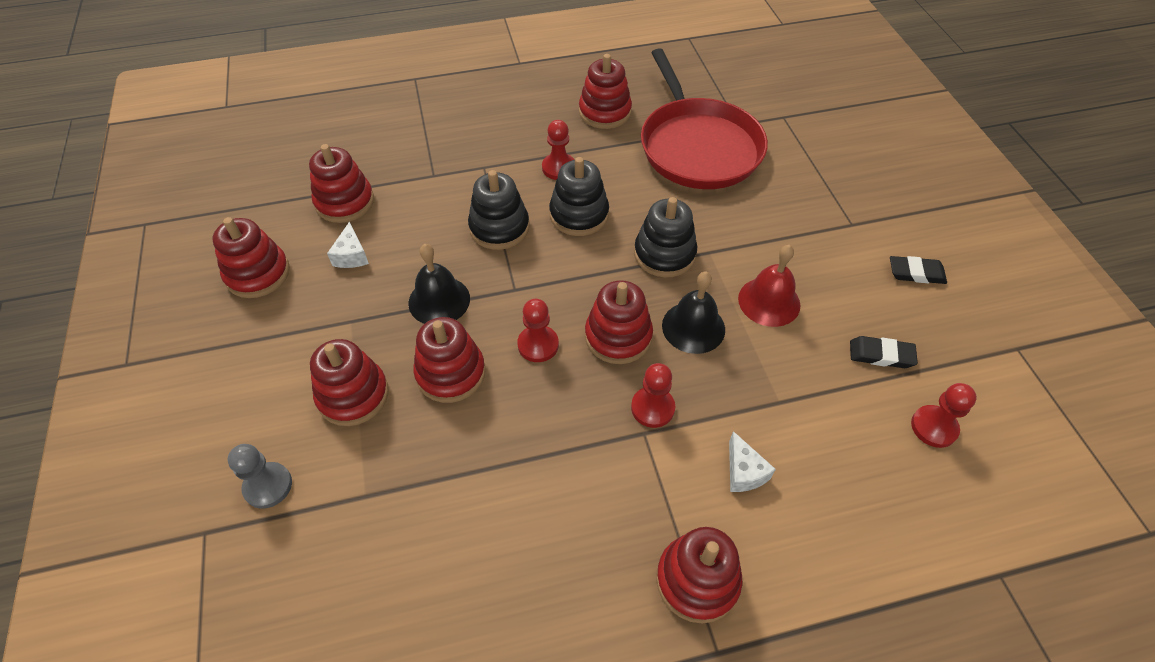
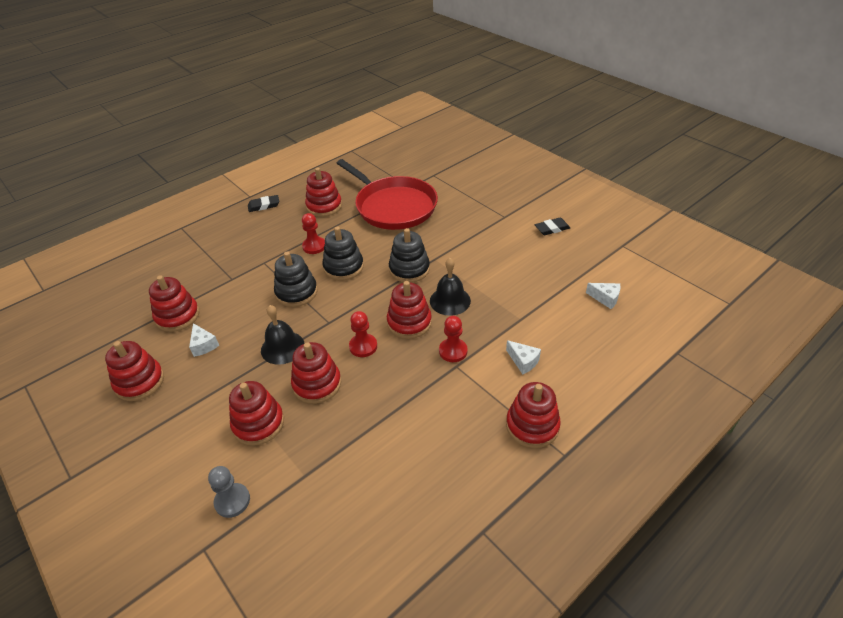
camera: 25 degrees left, 10 degrees down
(769, 301) = (484, 271): red bell -> none
(881, 355) = (558, 275): black eraser -> black eraser (264, 205)
(934, 427) = (605, 298): red pawn -> white cheese

